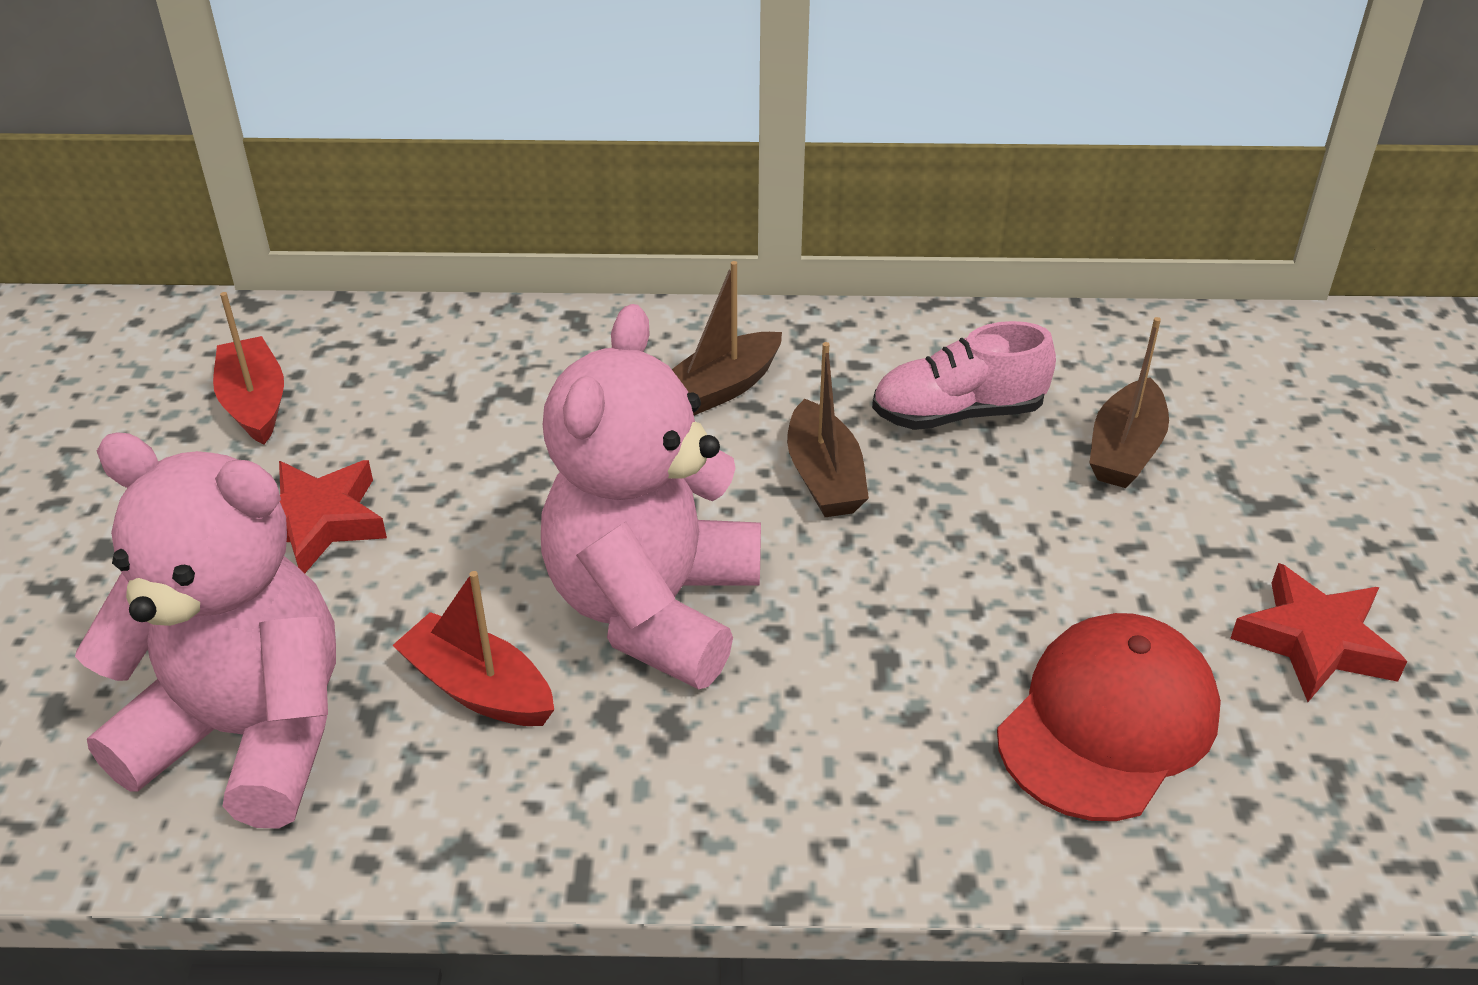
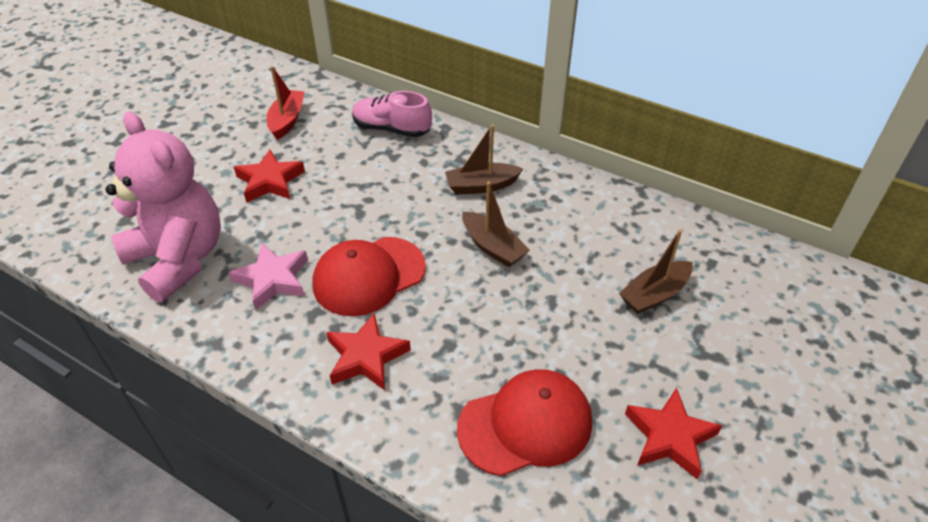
camera: 30 degrees right, 5 degrees up
(478, 689) = (273, 279): red boat -> pink star
(653, 608) = (369, 276): pink teddy bear -> red cap
(766, 740) = (366, 357): none -> red star
(824, 477) = (493, 247): brown boat -> brown boat turned 60 degrees counterclockwise
(958, 414) = (583, 242): pink shoe -> pink shoe (391, 129)

